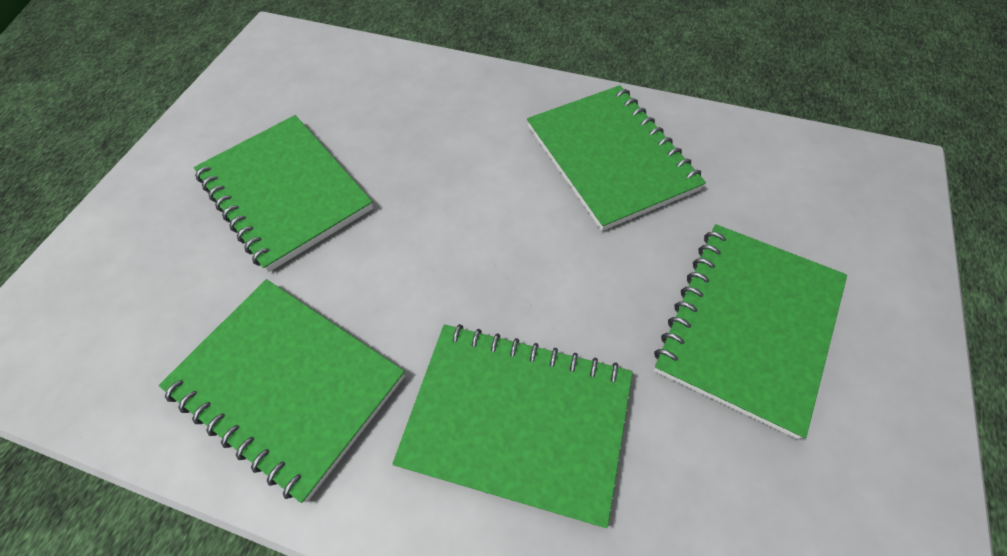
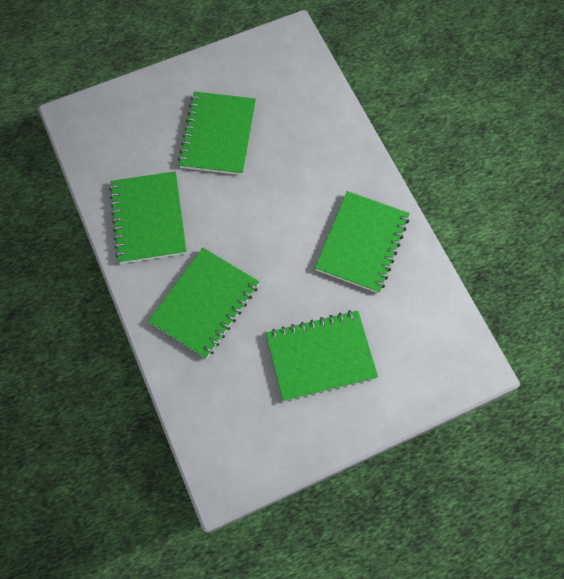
camera: 45 degrees right, 10 degrees up
(517, 420) = (205, 303): green notebook -> green notebook turned 60 degrees clockwise

